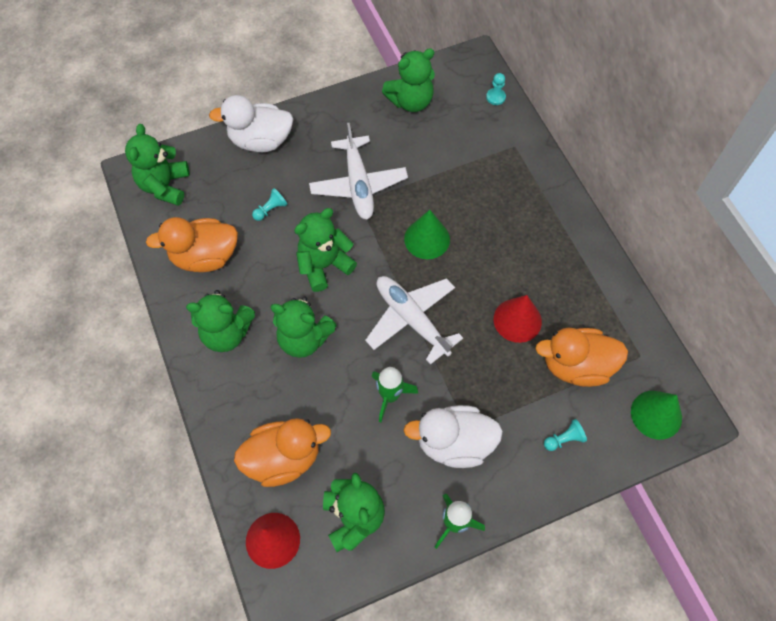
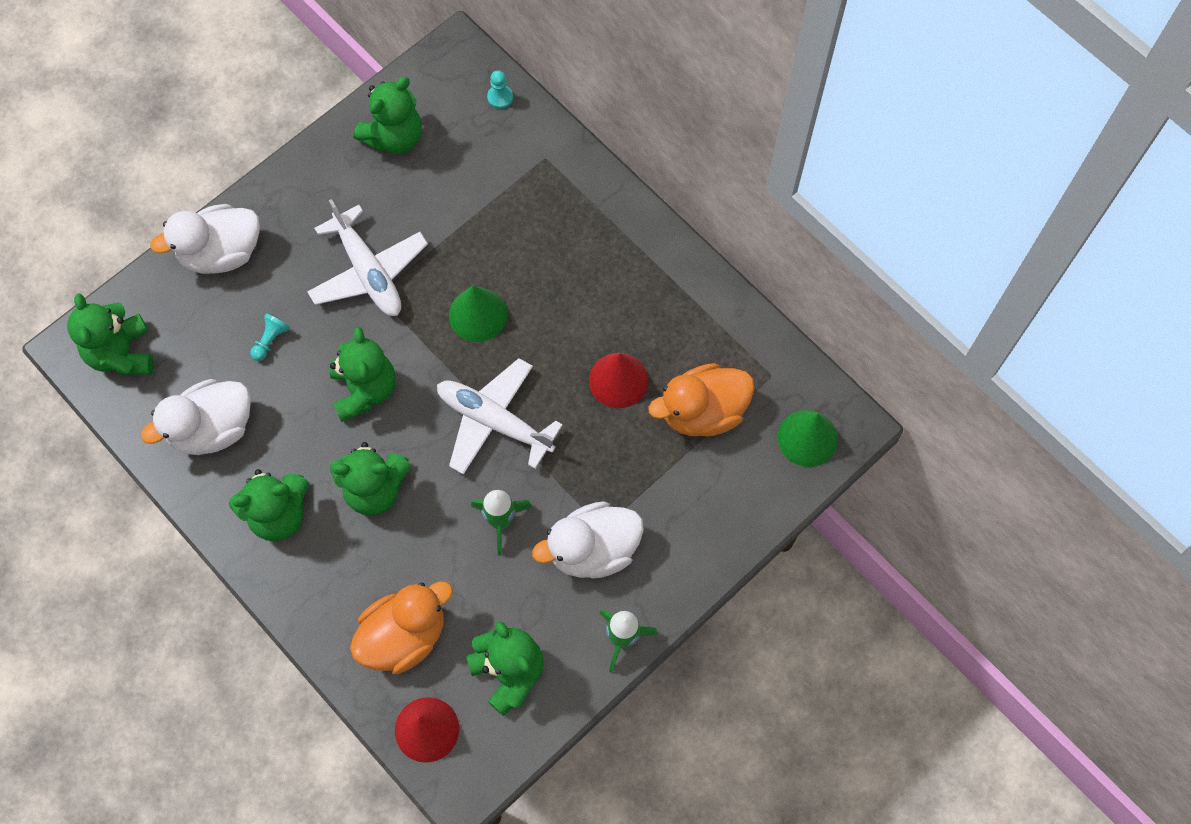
camera: 20 degrees left, 5 degrees up
(205, 257) = (212, 428): orange duck -> white duck
(324, 265) = (364, 390): green teddy bear -> green teddy bear turned 135 degrees clockwise
(564, 439) = (714, 502): turquoise pawn -> none

